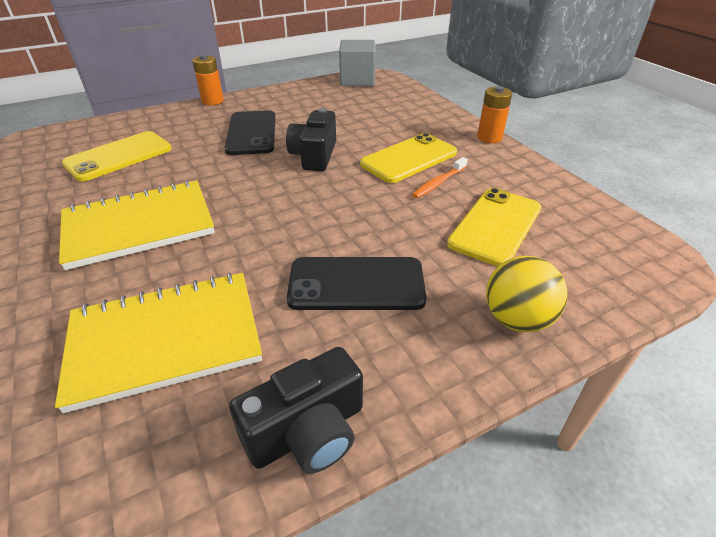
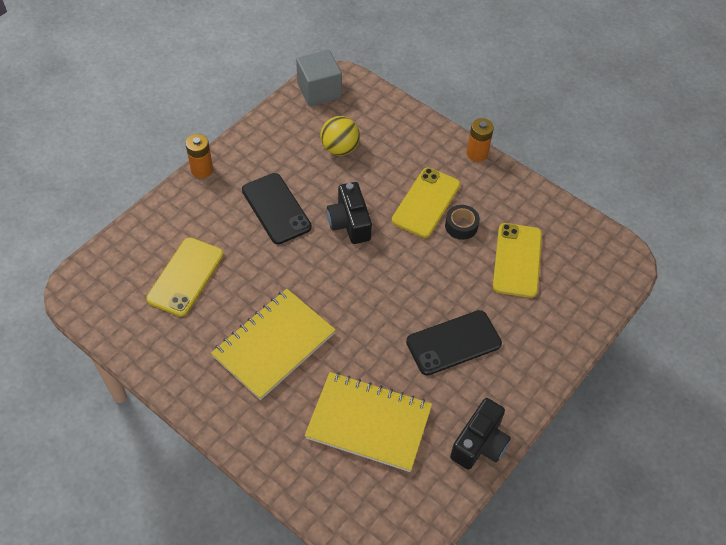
camera: 25 degrees left, 15 degrees up
(165, 340) = (369, 423): yellow notebook -> yellow notebook turned 60 degrees clockwise
(438, 183) = (461, 226): orange toothbrush -> black tape
(516, 319) = (555, 336): yellow ball -> yellow ball (340, 149)

